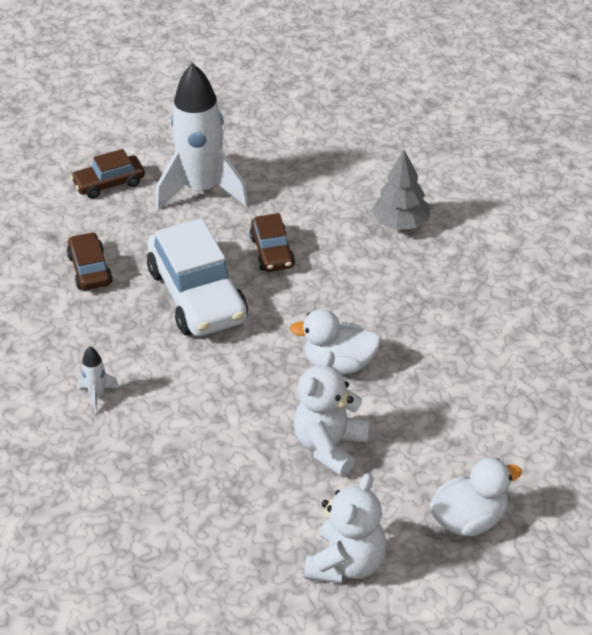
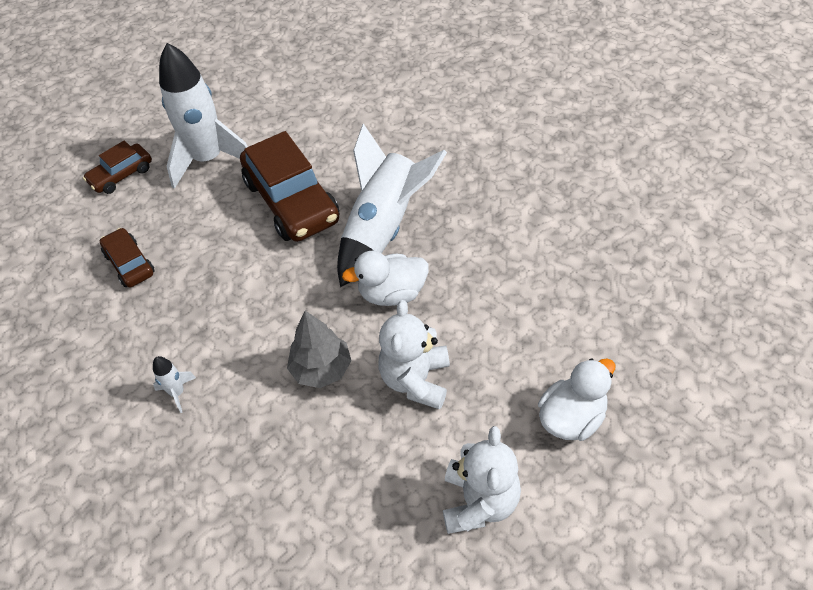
camera: 15 degrees left, 10 degrees up
(197, 296) = (239, 262): white car -> none
(272, 252) = (292, 201): brown car -> brown car, size x1.90
(356, 302) = (384, 228): none -> white rocket
(401, 224) = (394, 145): grey tree -> grey tree (321, 369)

